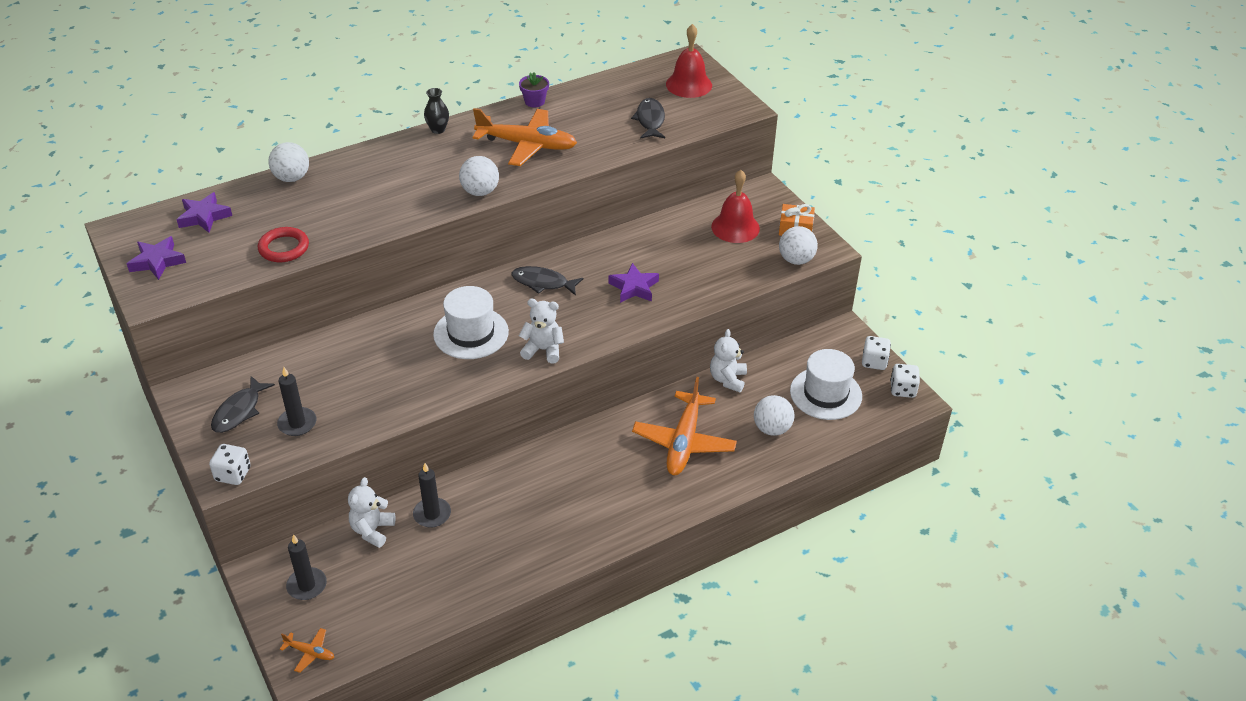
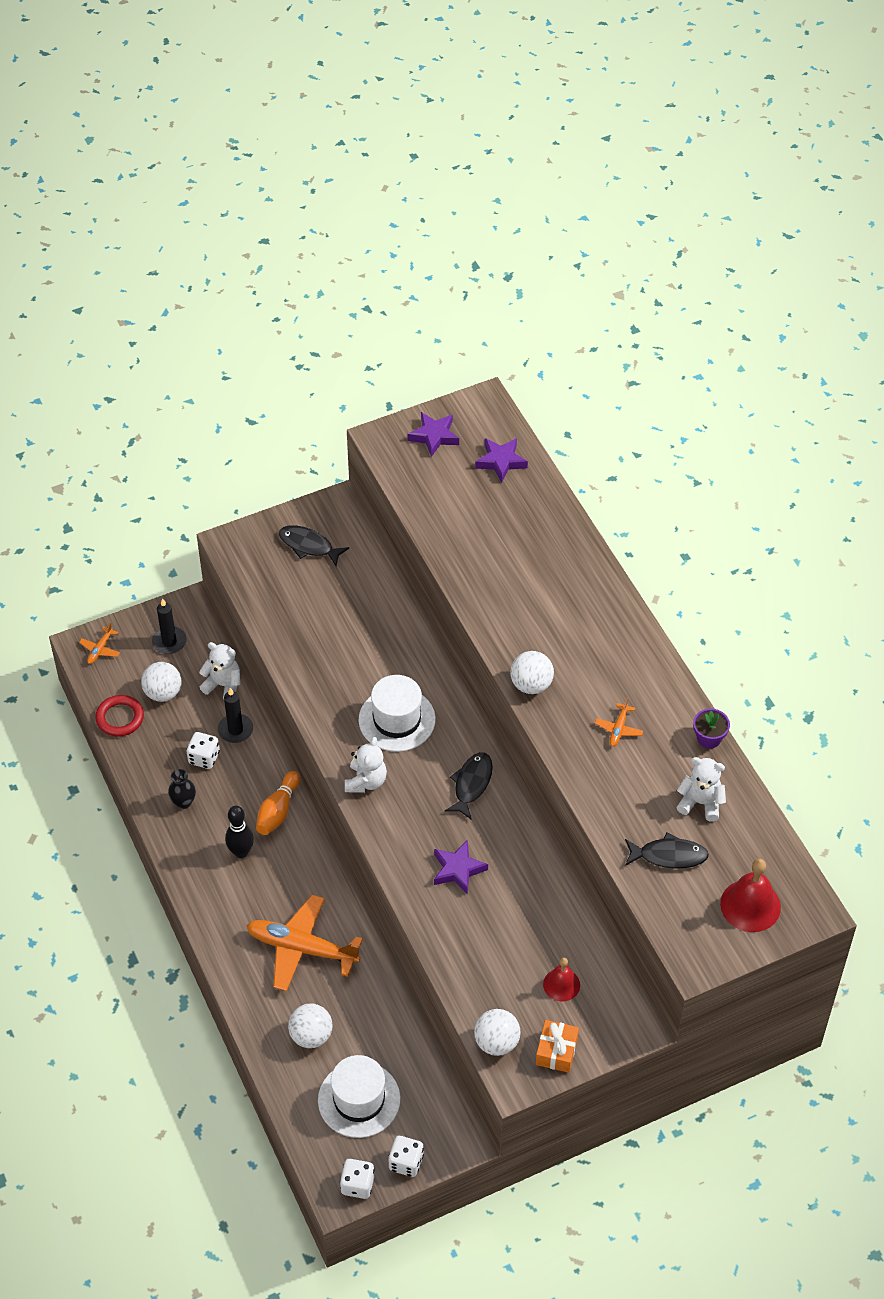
camera: 95 degrees right, 10 degrees up
(233, 474) = (232, 549): white dice -> white dice (204, 758)
(284, 248) = (447, 527): red ring -> red ring (120, 718)
(292, 178) = (562, 523): white ball -> white ball (163, 693)
(297, 423) = (287, 589): black candle -> none
(438, 129) = (650, 645): black vase -> black vase (183, 802)
(527, 145) = (618, 729): orange plane -> orange plane, size x0.44
(532, 471) = (278, 810): none -> orange bowling pin
(582, 496) = (241, 852): none -> black bowling pin
(727, 379) = (390, 1001): white teddy bear -> white teddy bear (700, 802)
(735, 227) = (561, 984): red bell -> red bell, size x0.63

